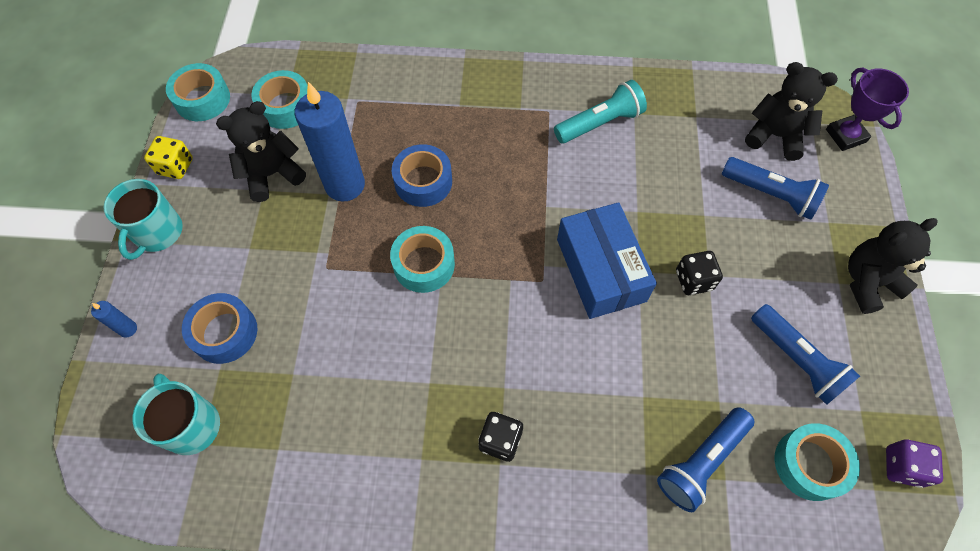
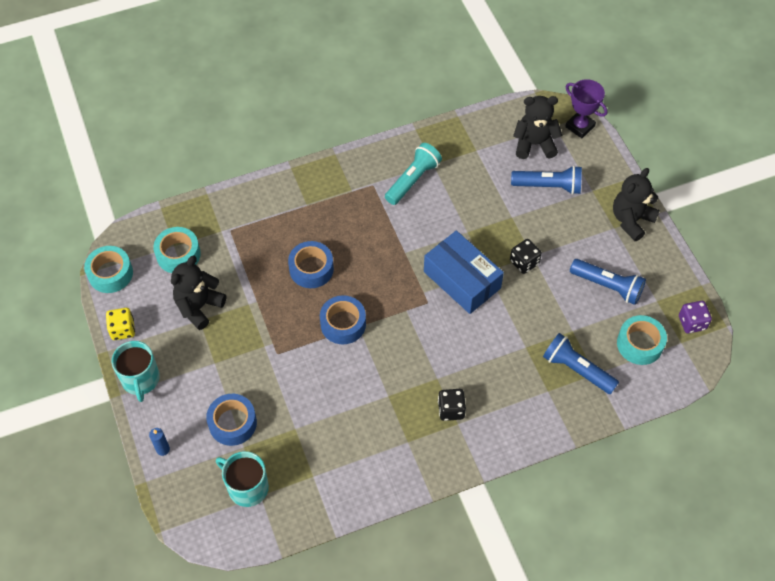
camera: 25 degrees left, 5 degrees down
(345, 185) = (257, 293): blue candle -> none
(424, 264) = (343, 324): turquoise tape -> blue tape
(701, 461) = (577, 369): blue flashlight -> blue flashlight turned 105 degrees clockwise

